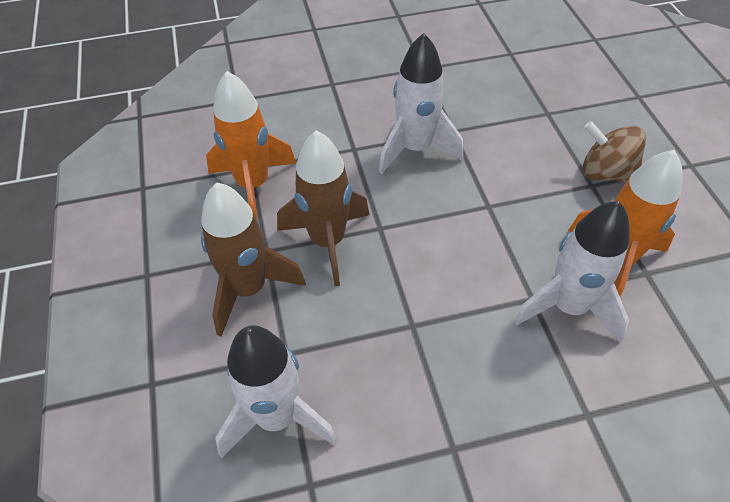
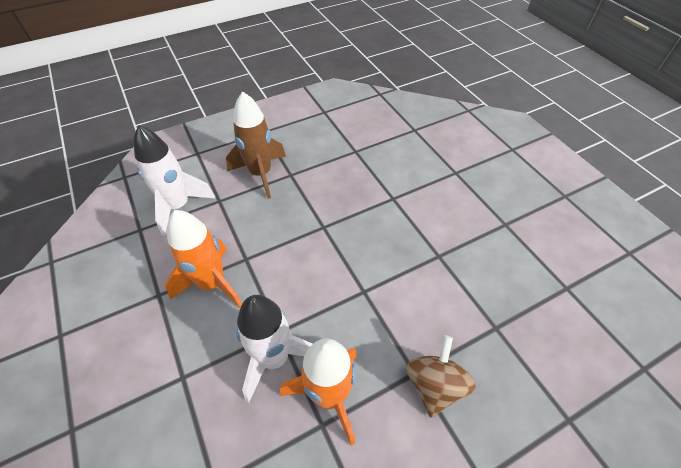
camera: 75 degrees right, 0 degrees up
(253, 185) = (341, 156): orange rocket -> orange rocket (212, 283)
(327, 241) = (304, 202): brown rocket -> none
(415, 149) = (407, 234): white rocket -> none

